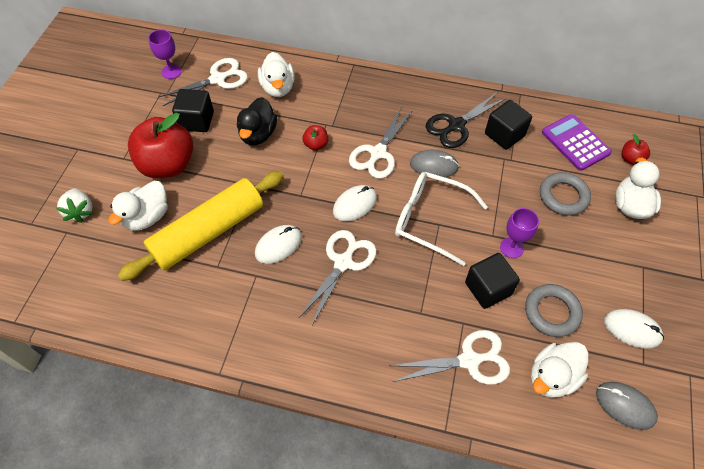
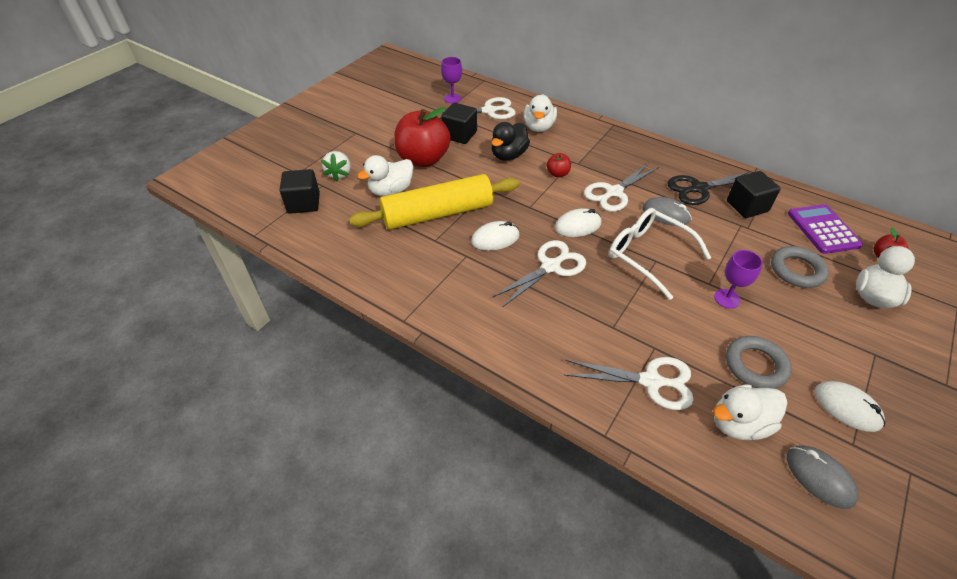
camera: 20 degrees right, 10 degrees down
(488, 288) = (690, 326): black cube -> black cube (304, 203)

